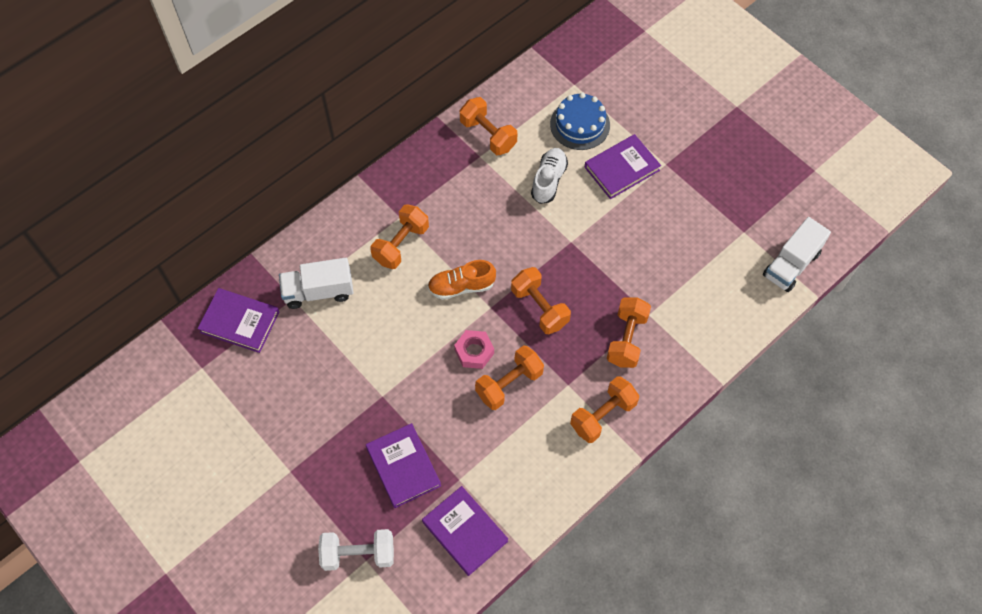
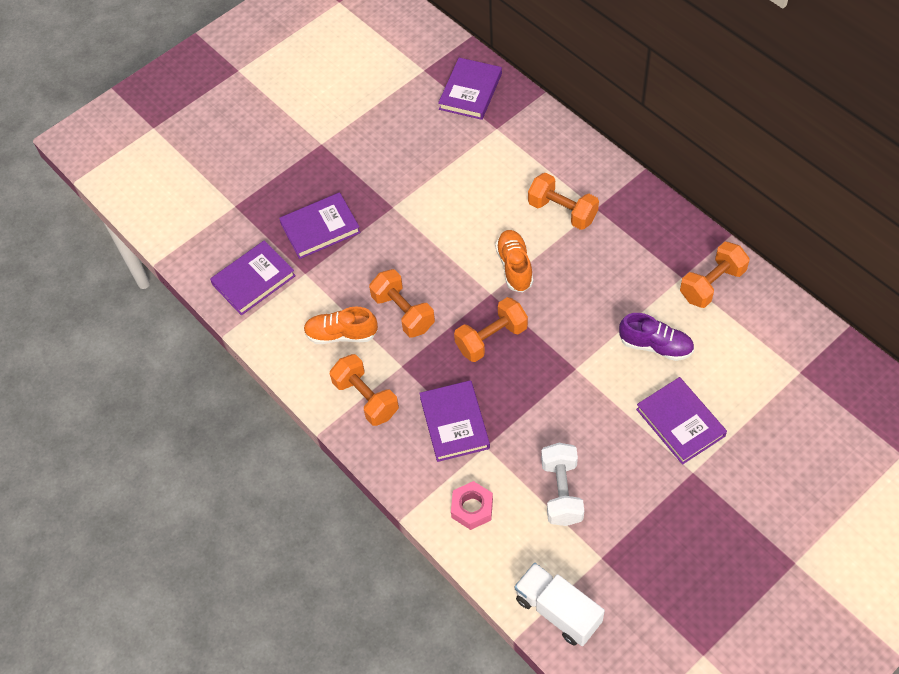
camera: 95 degrees right, 5 degrees down
(318, 291) = (505, 148): white truck -> none
(358, 554) = (241, 200): white dumbbell -> white dumbbell (561, 492)
(474, 352) = (439, 281): pink nut -> pink nut (472, 508)
(532, 440) = (341, 334): none -> orange shoe
(549, 180) = (655, 346): white shoe -> purple shoe
(580, 124) = (739, 378): blue cake -> none
(626, 339) = (454, 423): orange dumbbell -> purple book

